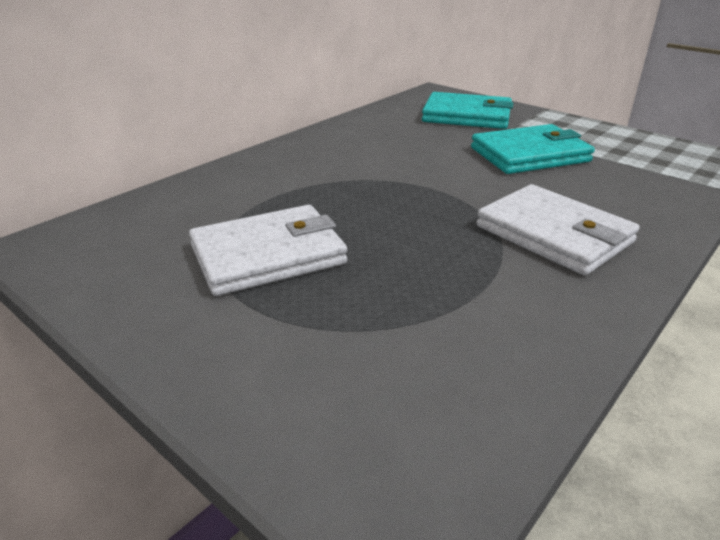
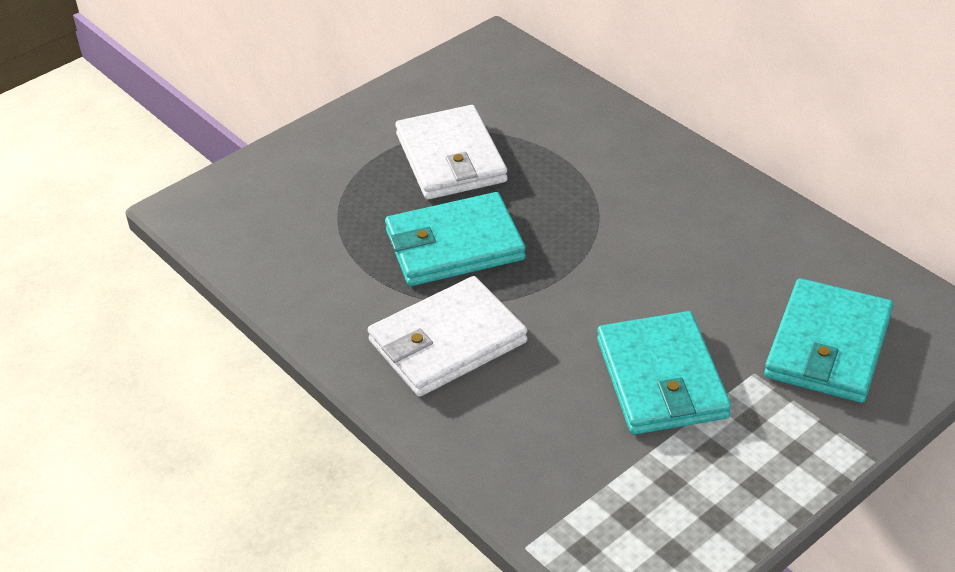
camera: 100 degrees right, 10 degrees up
(416, 241) = (454, 245): none -> turquoise wallet

